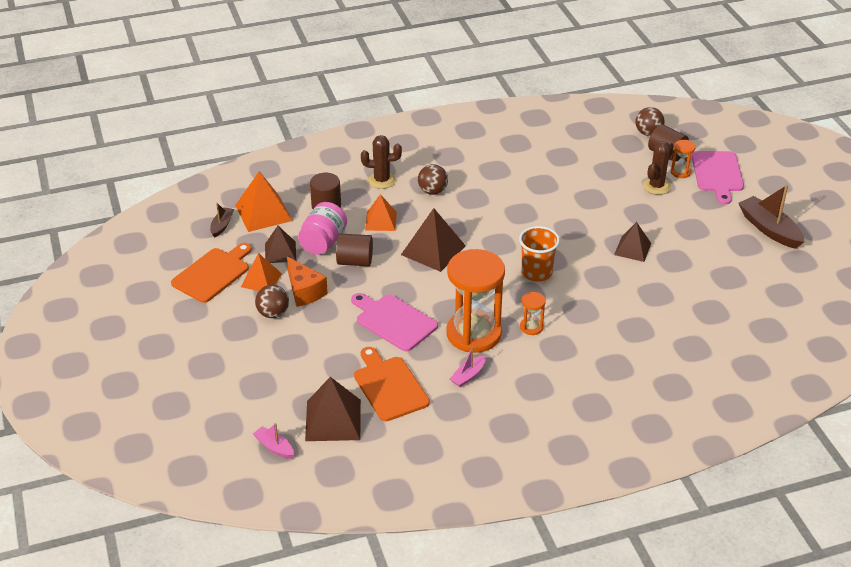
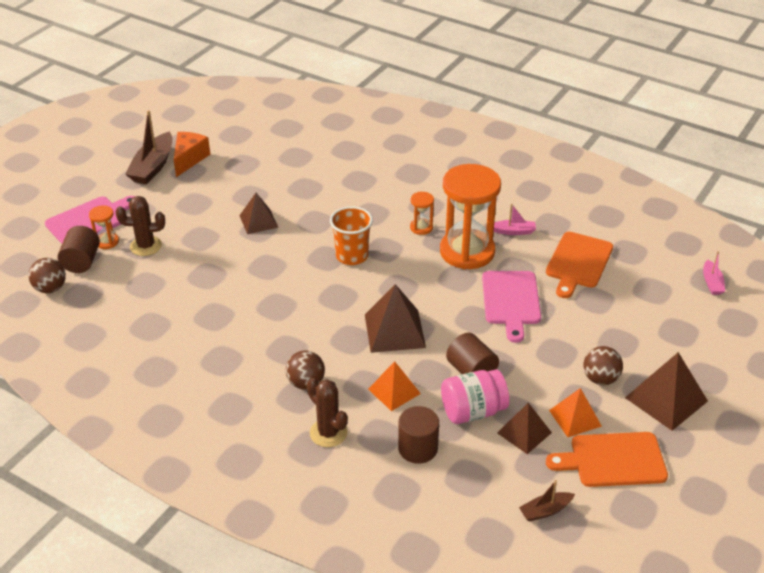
camera: 130 degrees left, 0 degrees up
(263, 212) = (486, 492): orange pyramid -> none
(304, 291) = (549, 378): orange cheese -> orange cheese (189, 159)
(333, 420) = (647, 270): brown pyramid -> brown pyramid (666, 399)

